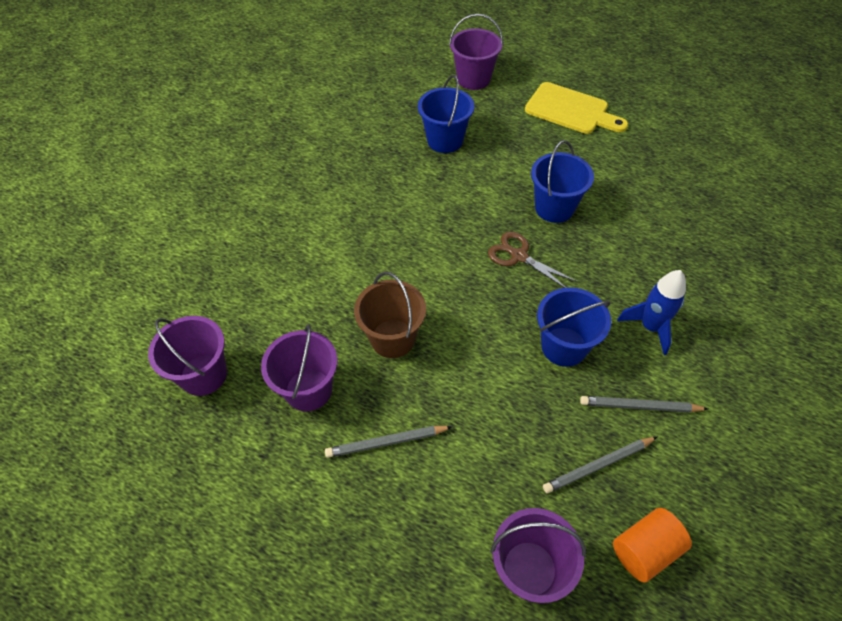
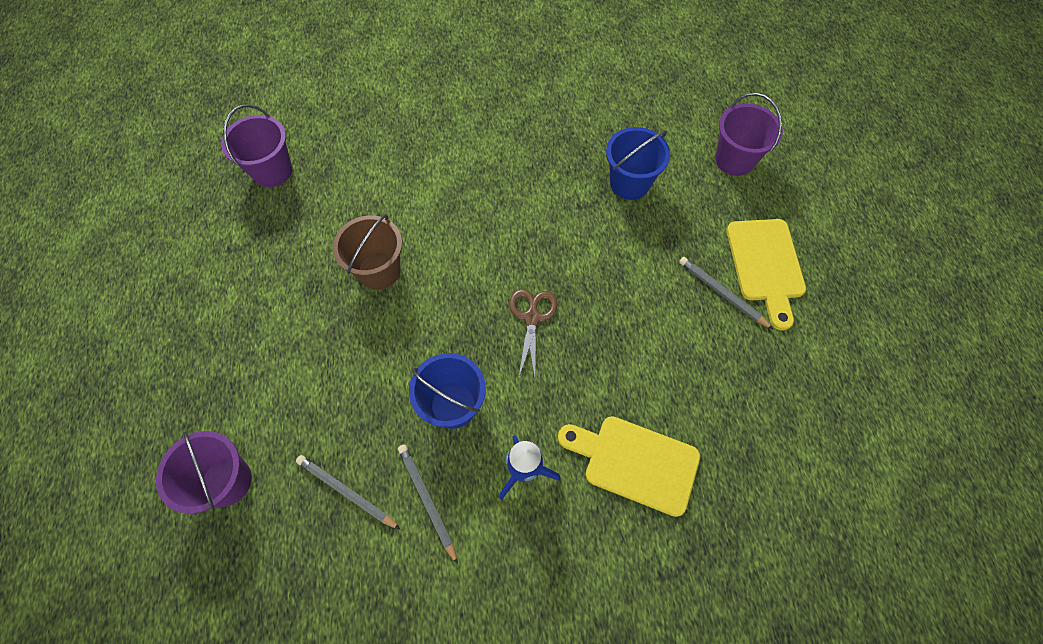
camera: 55 degrees right, 10 degrees up
(308, 390) = (298, 243): purple bucket -> none
(386, 442) = (282, 321): grey pencil -> grey pencil (722, 293)
(554, 208) = (614, 317): blue bucket -> none
(645, 550) = (286, 566): orange cylinder -> none
(680, 257) = (634, 462): none -> yellow cutting board

